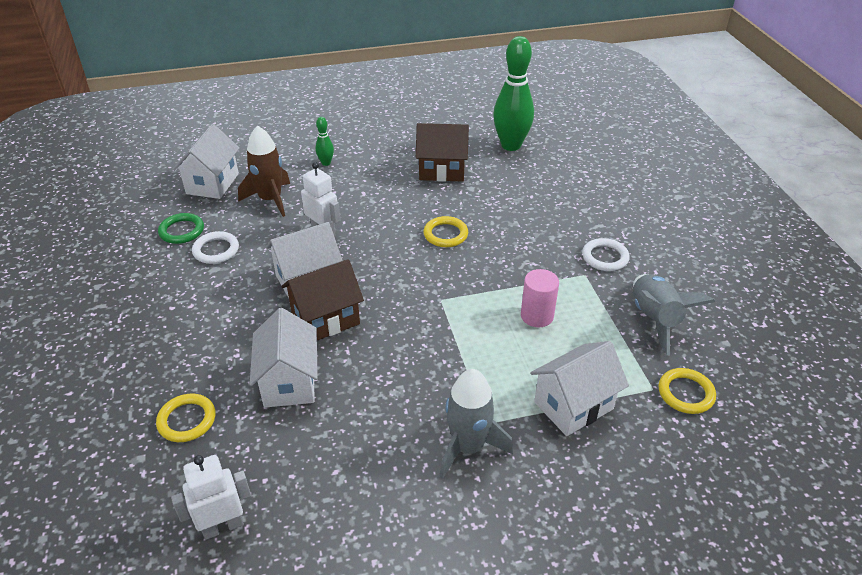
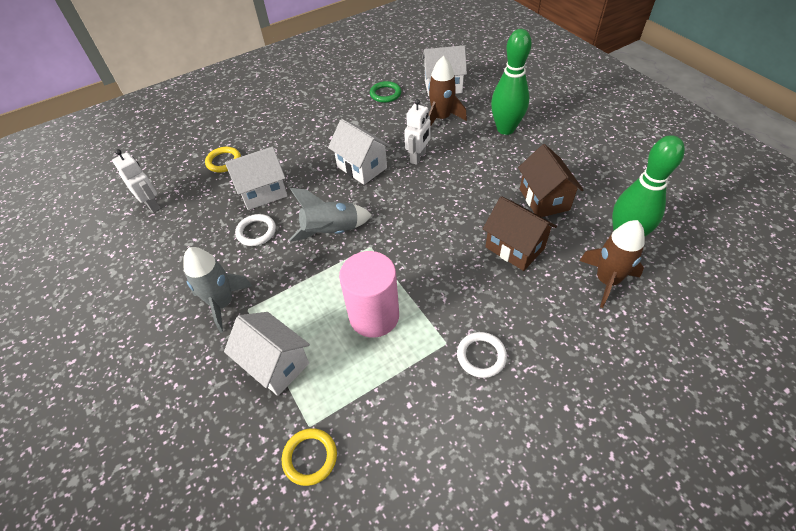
camera: 75 degrees right, 10 degrees up
(216, 250) = (373, 115): white ring -> white ring (256, 232)
(325, 319) = (325, 190): brown house -> brown house (515, 248)
(326, 163) = (505, 129): green bowling pin -> green bowling pin, size x2.25
(445, 234) = (453, 227): yellow ring -> none
(537, 316) = (374, 316): pink cylinder -> pink cylinder, size x1.66
(551, 169) = (606, 280): none -> brown rocket
(654, 319) = (404, 416): grey rocket -> grey rocket (331, 232)

